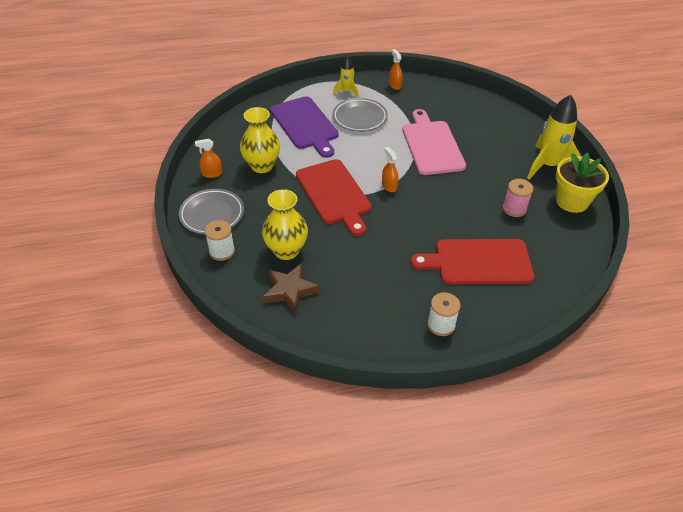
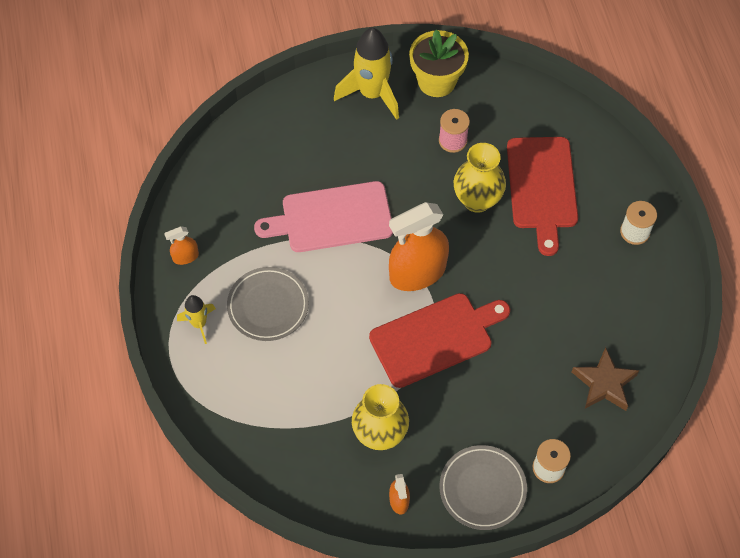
camera: 90 degrees left, 15 degrees up
(286, 250) = (541, 391): yellow vase -> yellow vase (477, 200)
(305, 125) = (284, 380): purple cutting board -> none
(389, 186) = (417, 273): orange spray bottle -> orange spray bottle, size x2.23

